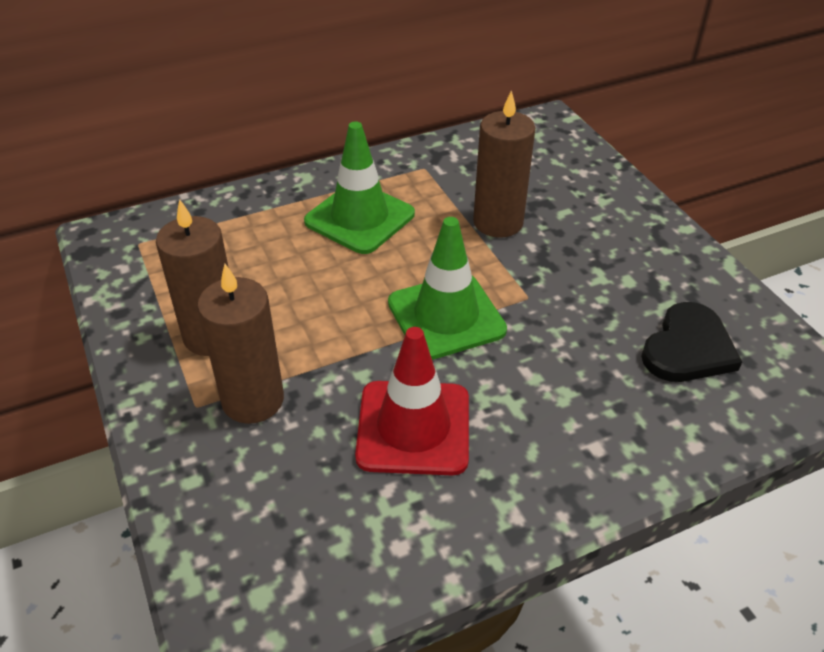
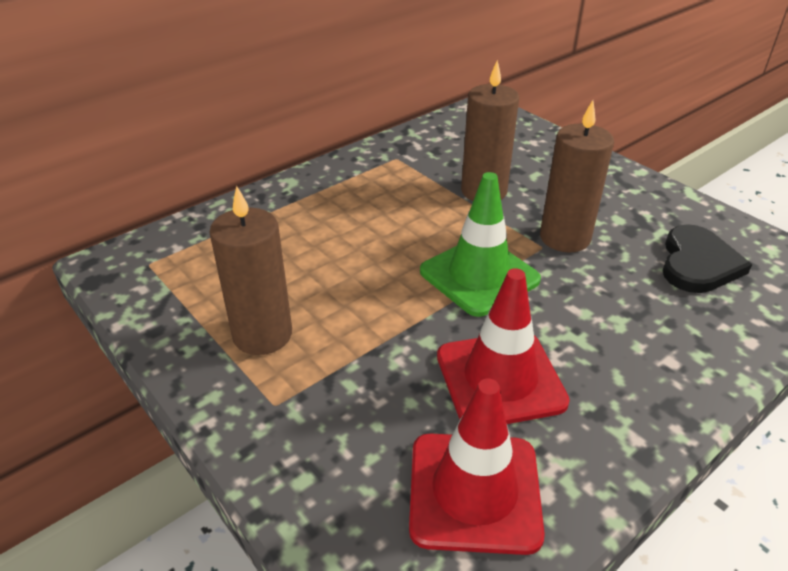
camera: 15 degrees left, 5 degrees down
(253, 400) = (331, 386): brown candle -> brown candle (565, 238)
(336, 528) = (474, 492): none -> red traffic cone
(359, 218) = (358, 207): green traffic cone -> none

